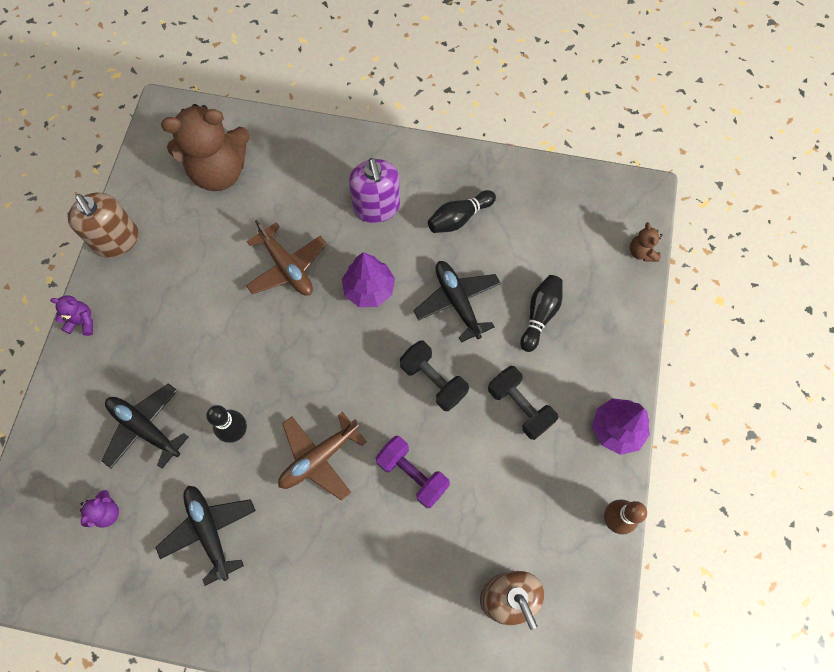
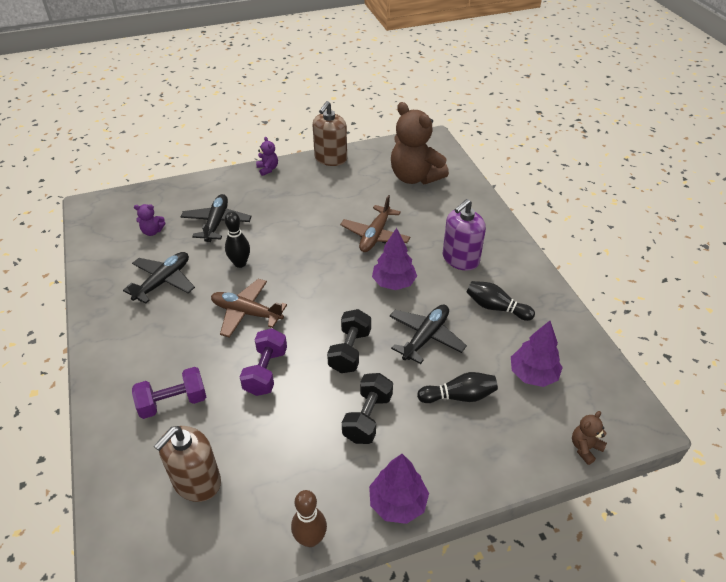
camera: 60 degrees right, 25 degrees down
(399, 585) = (173, 402): none -> purple dumbbell
(551, 240) = (533, 374): none -> purple tree

